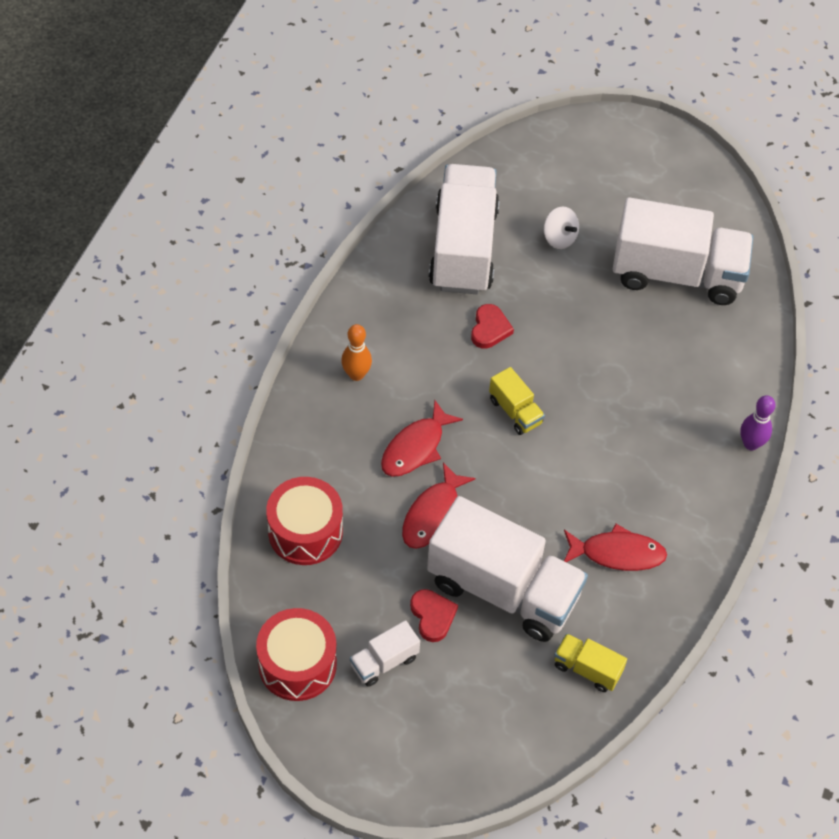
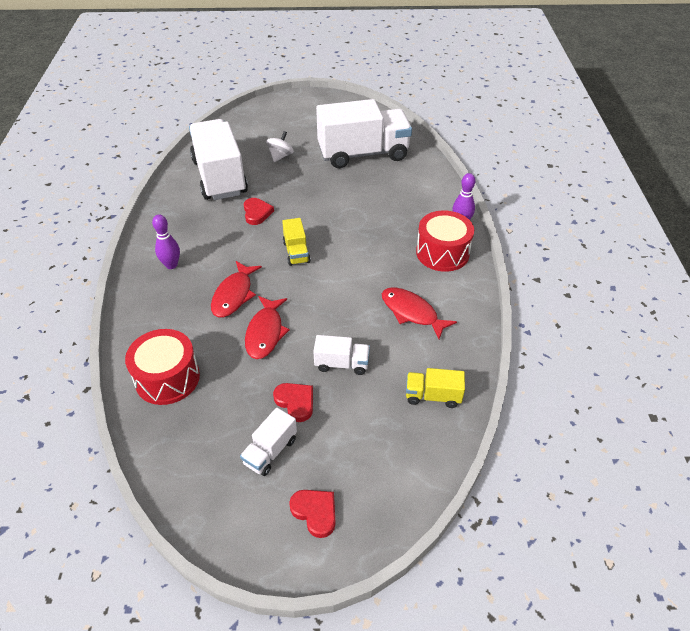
camera: 20 degrees left, 10 degrees down
(297, 664) = (195, 482): red drum -> red drum (442, 253)
(356, 374) = (171, 265): orange bowling pin -> purple bowling pin
(404, 744) = (315, 512): none -> red heart
(503, 589) = (342, 364): white truck -> white truck, size x0.44
(515, 411) = (296, 252): yellow truck -> yellow truck turned 45 degrees clockwise
(559, 238) = (280, 156): white spinning top -> white spinning top turned 90 degrees counterclockwise
(617, 553) = (412, 312): red fish -> red fish turned 120 degrees counterclockwise

